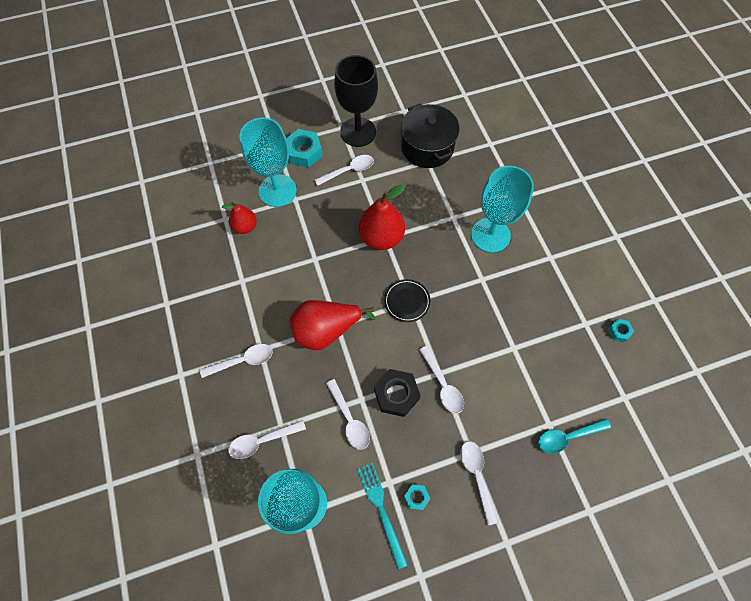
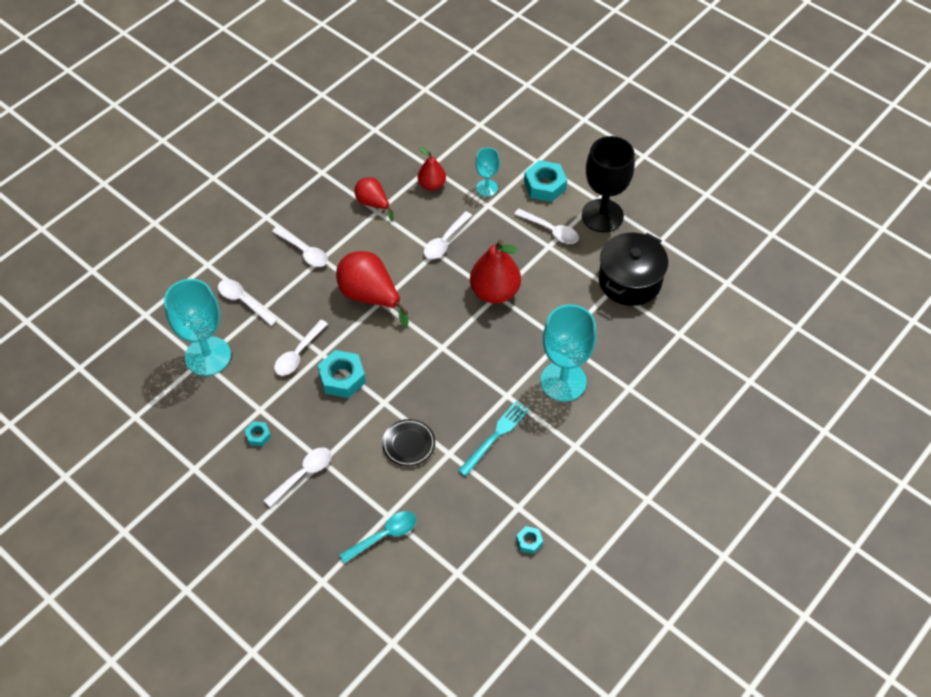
camera: 60 degrees right, 10 degrees down
(231, 280) = (373, 203): none -> red pear
(277, 190) = (487, 188): turquoise goblet -> turquoise goblet, size x0.53
(381, 510) = (233, 414): turquoise fork -> turquoise fork (495, 436)
(396, 394) = (342, 378): black nut -> turquoise nut
(407, 301) = (440, 344): black plate -> black plate (408, 444)
(443, 385) = (374, 410): white spoon -> white spoon (445, 241)
(567, 437) = (384, 535): turquoise spoon -> turquoise spoon turned 105 degrees clockwise

